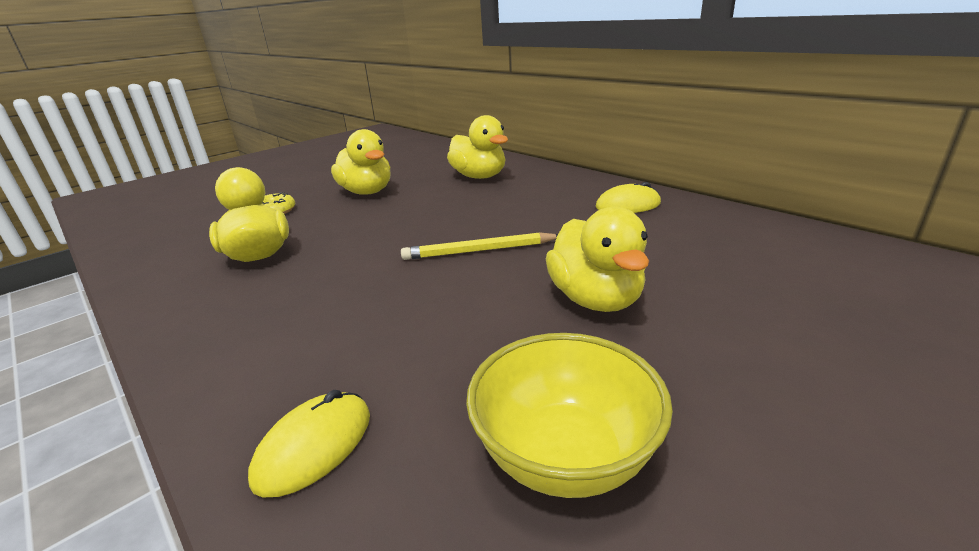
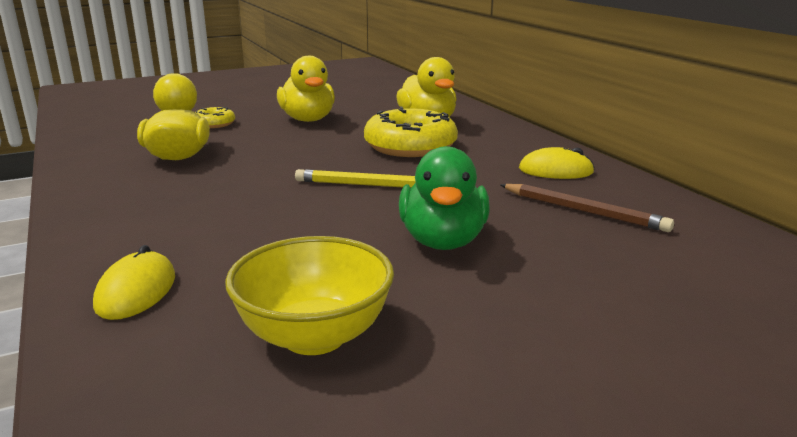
camera: 15 degrees right, 5 degrees down
(314, 446) = (136, 291): yellow mouse -> yellow mouse turned 45 degrees counterclockwise
(483, 203) = (410, 146): none -> yellow donut
(596, 299) = (443, 241): yellow duck -> green duck
(687, 241) = (584, 211): none -> brown pencil

